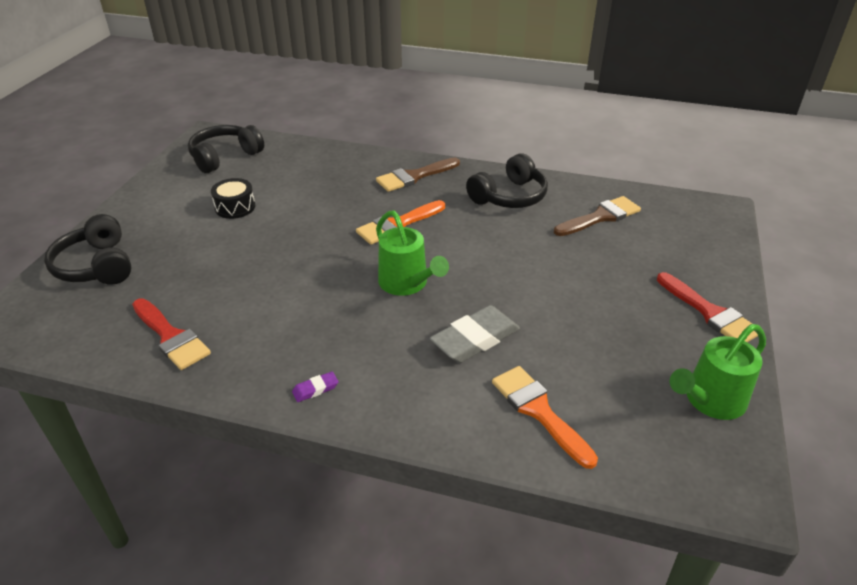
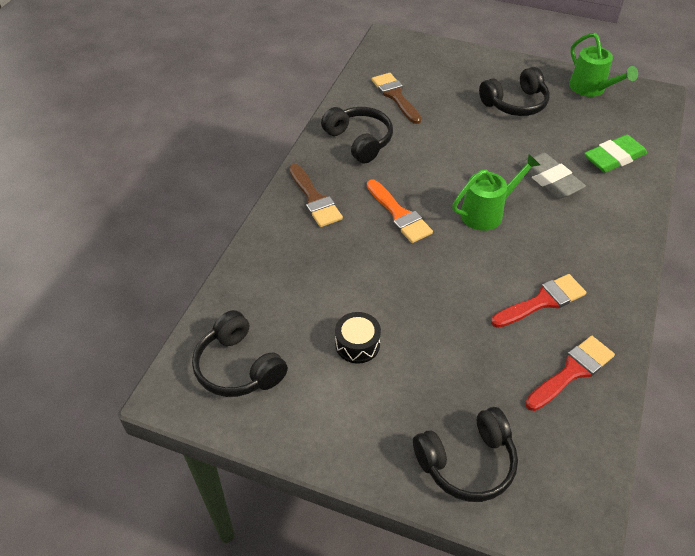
camera: 85 degrees left, 10 degrees up
(315, 389) = (616, 268): purple eraser -> none
(539, 411) = (614, 158): orange brush -> green eraser
(630, 314) = (515, 103): none -> black headphones
(710, 313) = (510, 70): red brush -> red brush (542, 301)

